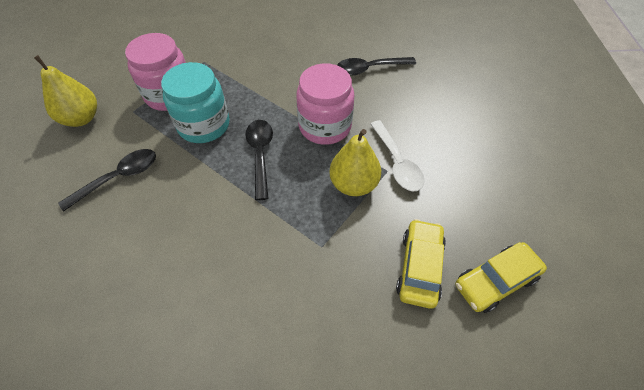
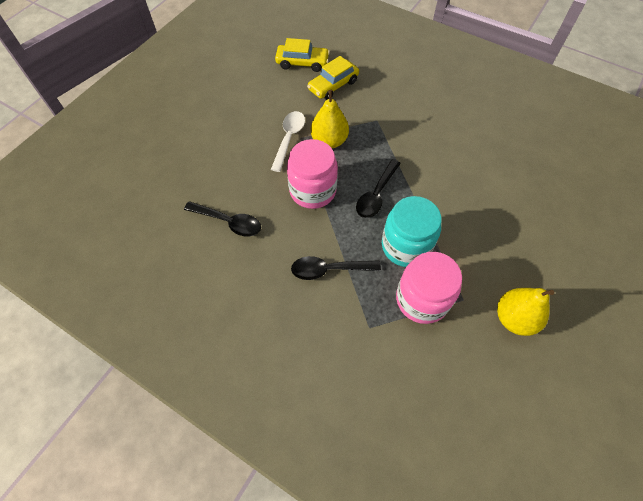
camera: 145 degrees left, 5 degrees up
(119, 178) = (491, 234): black spoon -> black spoon (329, 270)

